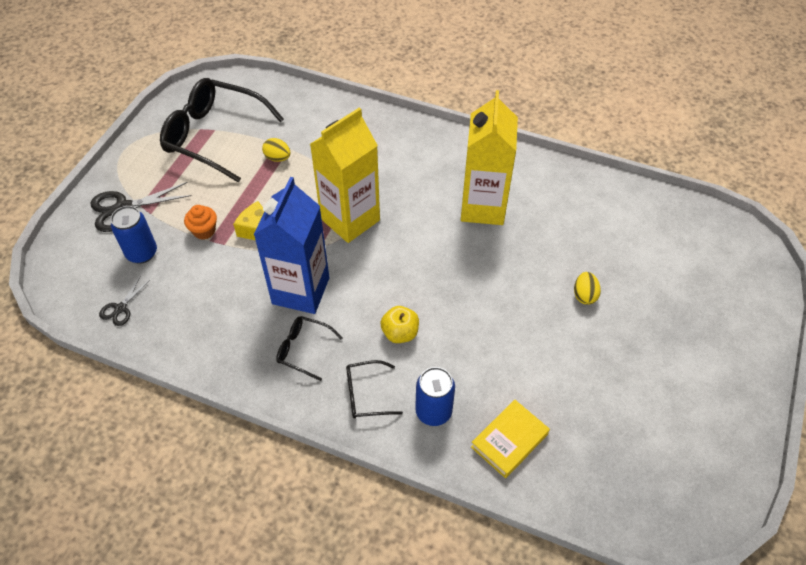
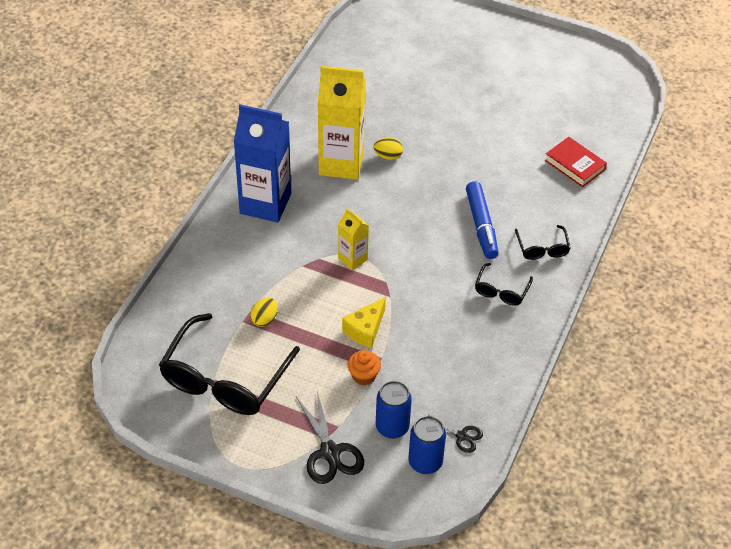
camera: 90 degrees left, 5 degrees down
(301, 291) = (438, 294): blue carton -> blue carton (265, 204)
(350, 219) = (352, 259): yellow carton -> yellow carton, size x0.50
(400, 333) = (481, 225): yellow apple -> blue marker
(433, 411) = (554, 207): blue can -> blue can (425, 462)
(509, 440) = (575, 165): yellow book -> red book
(584, 295) = (439, 109): yellow egg -> yellow egg (388, 156)

